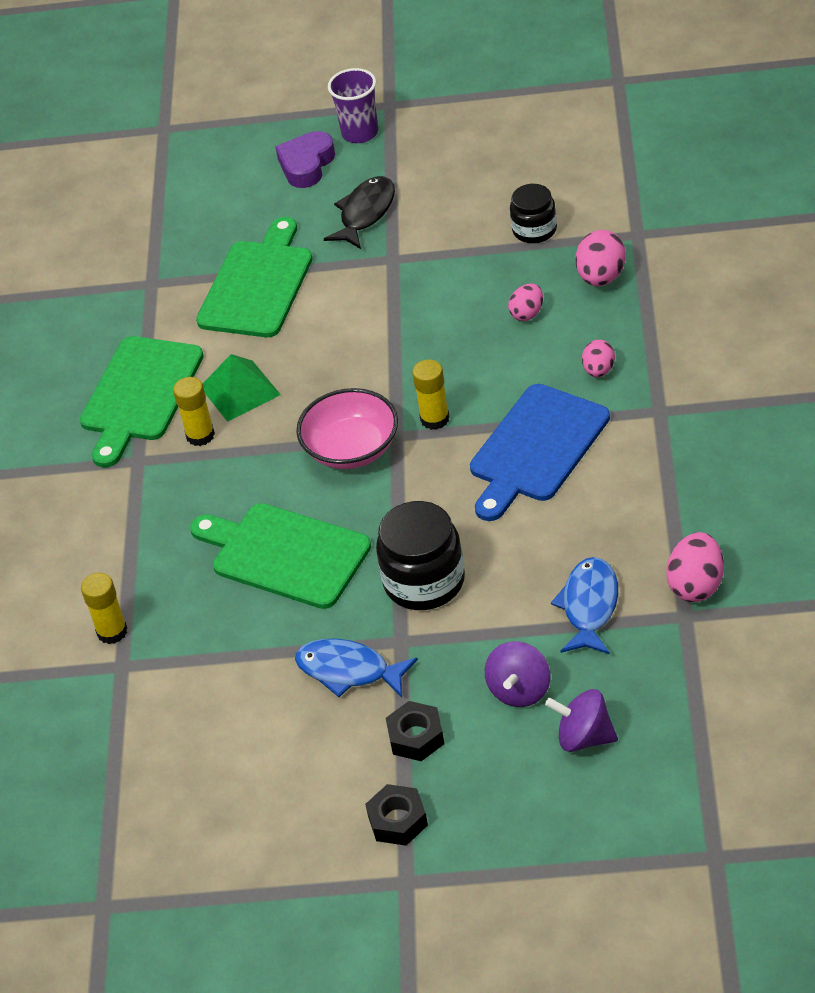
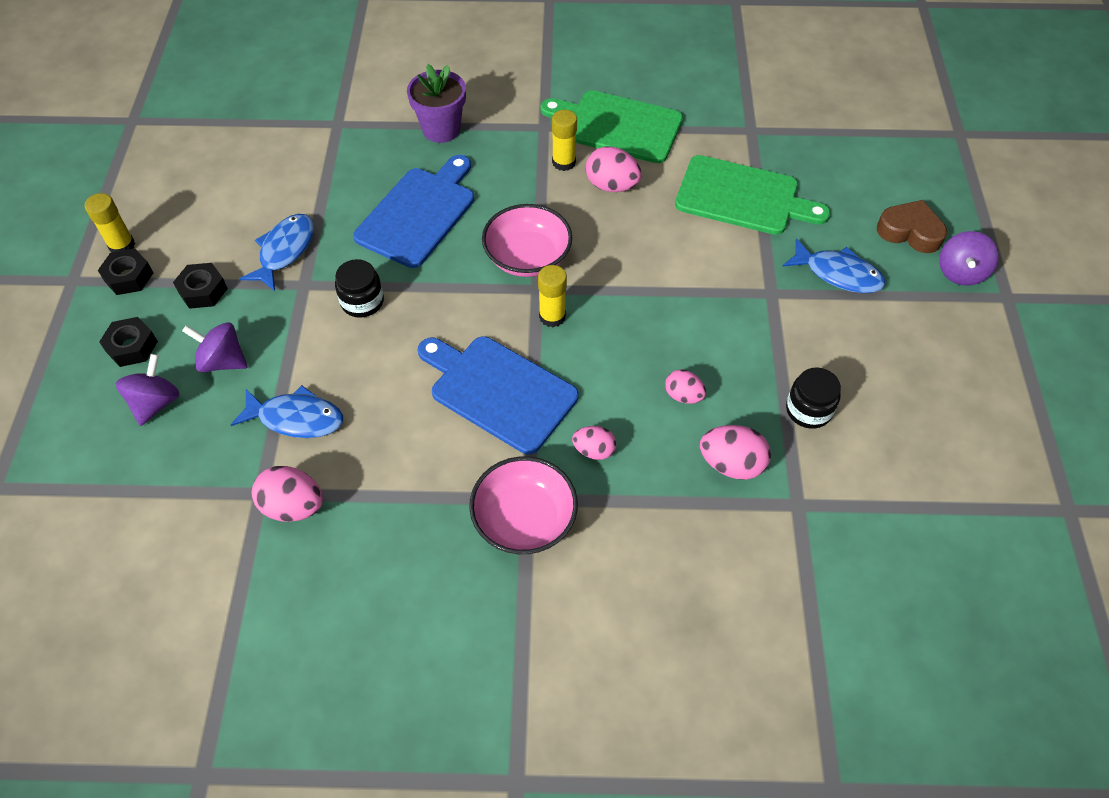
camera: 85 degrees right, 10 degrees up
(112, 632) = (371, 117): yellow glue stick -> yellow glue stick (122, 245)
(138, 557) = (441, 129): none -> purple flower pot
(239, 390) = (611, 186): green pyramid -> pink egg
(285, 555) = (418, 213): green cutting board -> blue cutting board
(306, 165) = (910, 232): purple heart -> brown heart
(360, 133) = (960, 272): purple cup -> purple spinning top
(365, 213) = (838, 274): black fish -> blue fish
(424, 581) = (362, 302): black jar -> black jar, size x0.62
(506, 784) = (132, 346): none -> black nut
(682, 410) = (524, 519): none -> pink bowl

